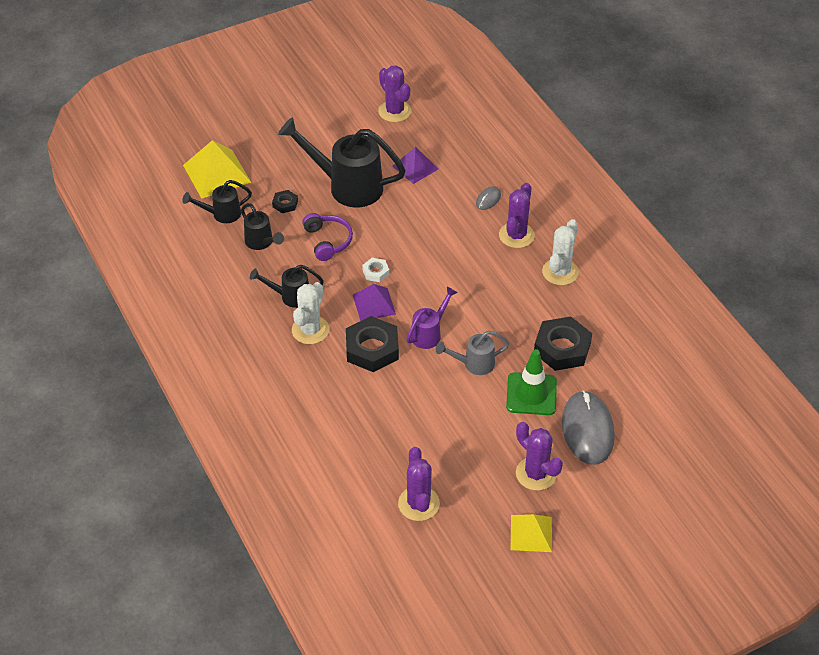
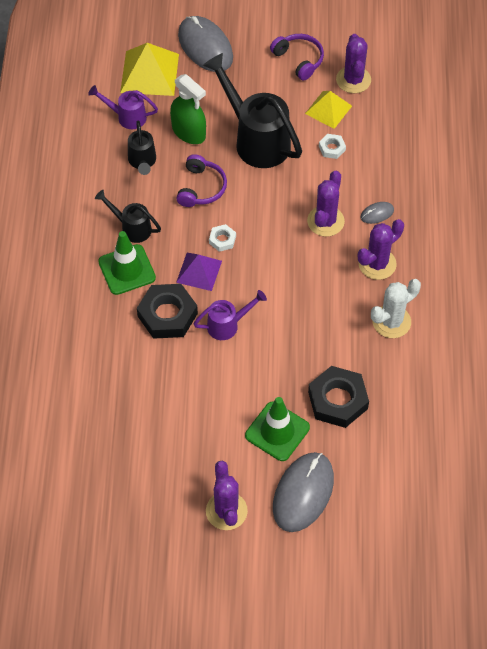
camera: 30 degrees right, 10 degrees up
(221, 214) = (126, 117): black watering can -> purple watering can
(251, 135) = (205, 46): none -> grey mouse
(285, 204) = (189, 132): black nut -> green spray bottle
(310, 330) = (127, 270): white cactus -> green traffic cone
(338, 114) = (299, 60): none -> purple headphones
(415, 167) = (332, 148): purple pyramid -> white nut
(418, 504) = (106, 485): purple cactus -> purple cactus (325, 221)
(473, 364) = (246, 375): grey watering can -> none
(531, 533) = (182, 565): yellow pyramid -> yellow pyramid (328, 109)

